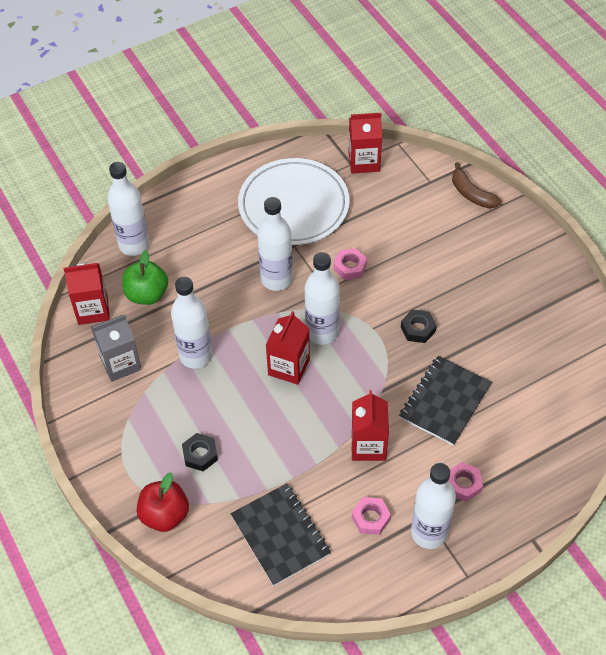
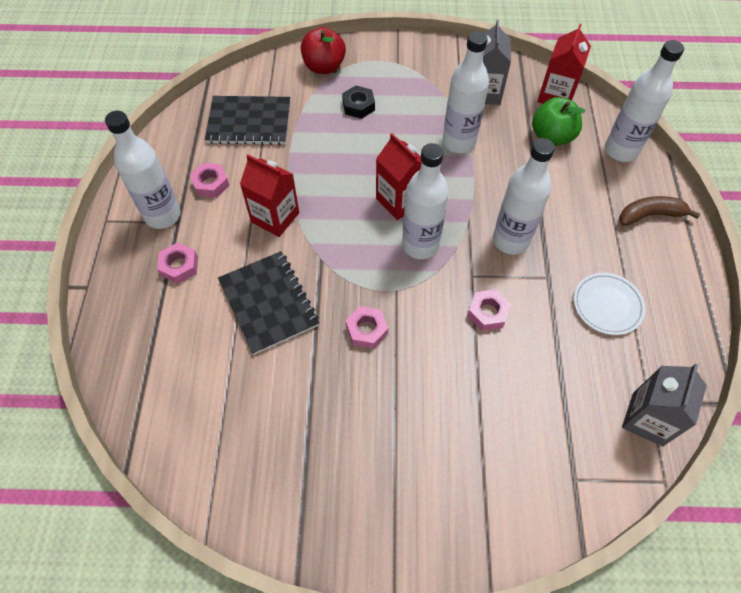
camera: 120 degrees right, 5 degrees up
(294, 206) = (607, 305): white plate -> white plate, size x0.49
(364, 162) = (647, 419): red carton -> grey carton
(418, 329) = (366, 330): black nut -> pink nut
(471, 194) = (527, 519): brown banana -> brown banana (650, 215)

